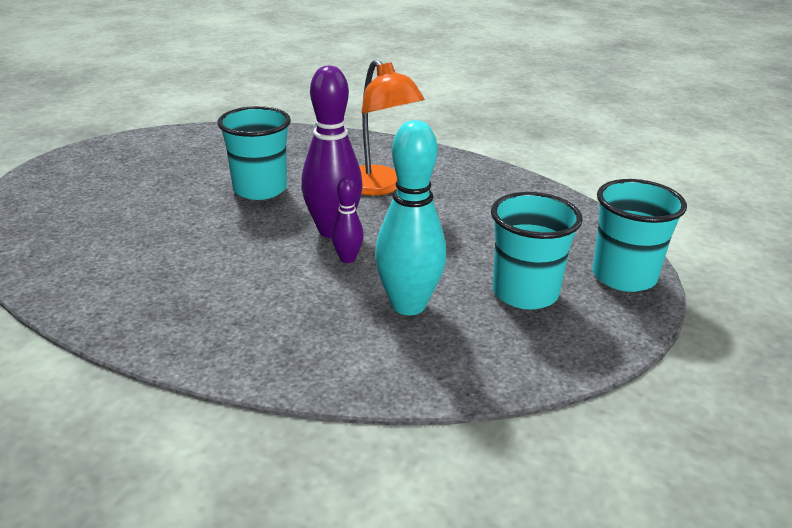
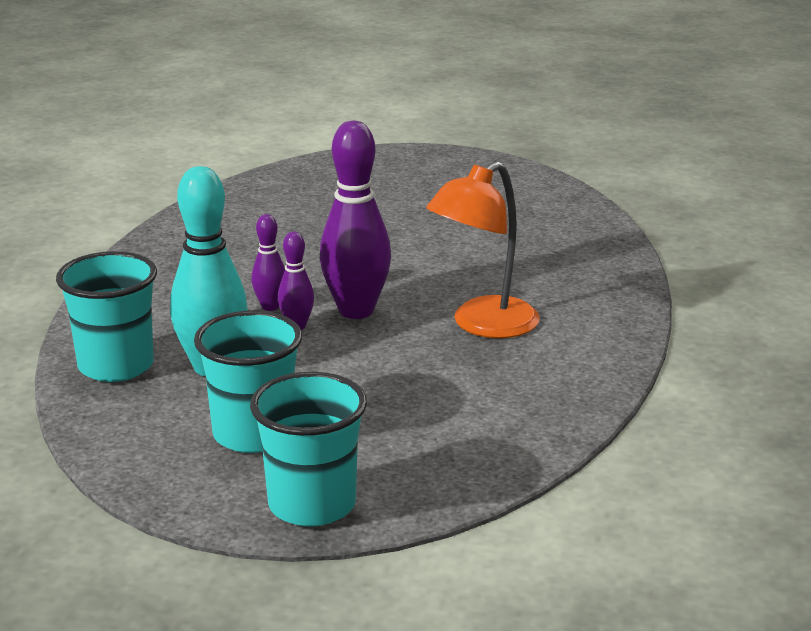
camera: 80 degrees right, 5 degrees down
(260, 189) = (437, 258): turquoise cup -> turquoise cup (116, 366)
(305, 268) = (270, 307): none -> purple bowling pin

